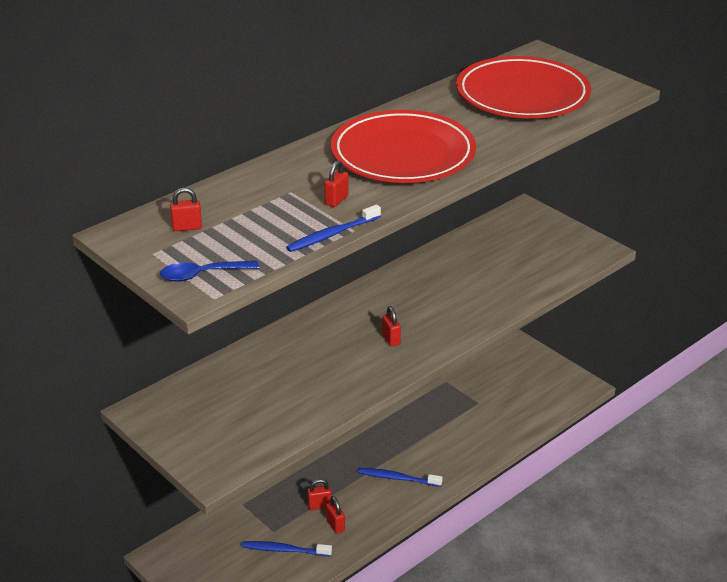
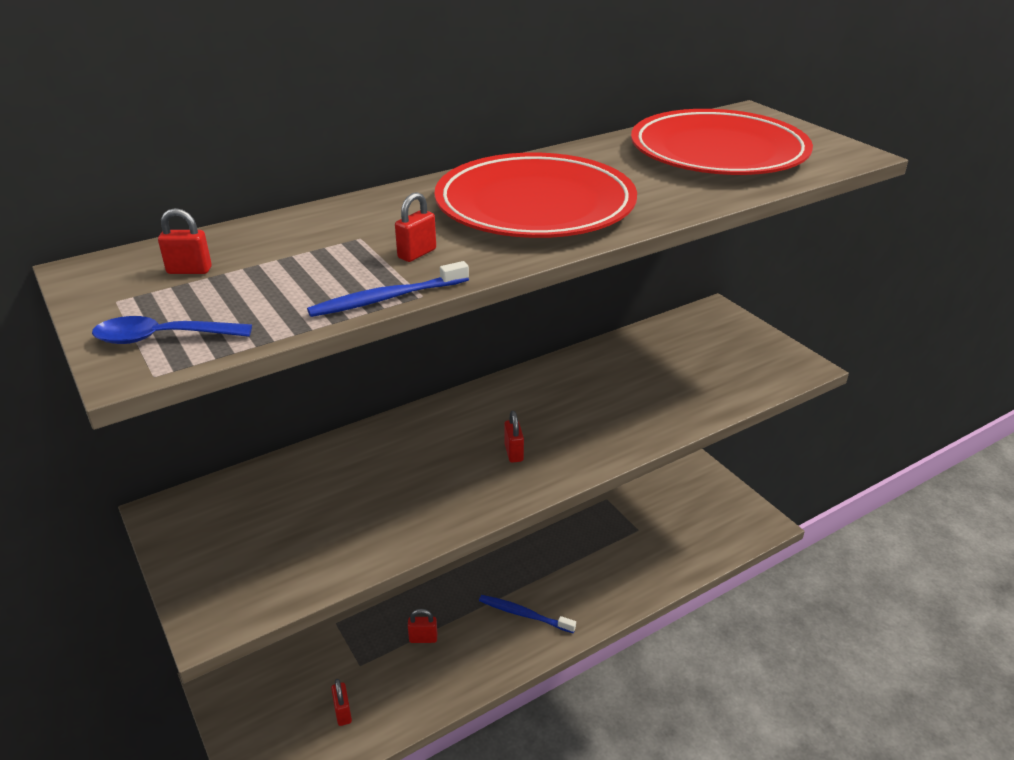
camera: 10 degrees right, 0 degrees up
(284, 550) = (364, 694): blue toothbrush -> none
(335, 525) = (434, 668): red padlock -> red padlock (343, 712)

